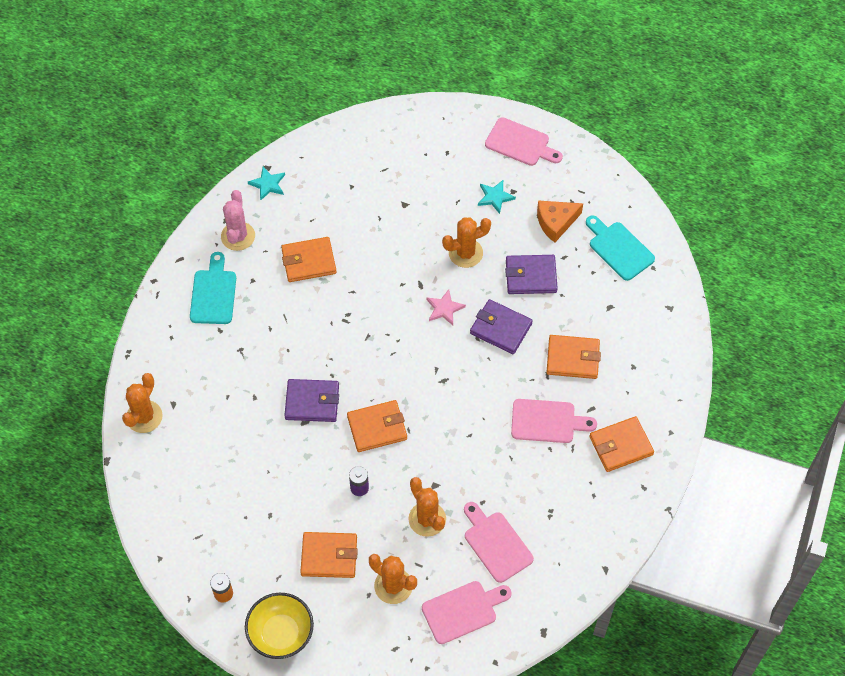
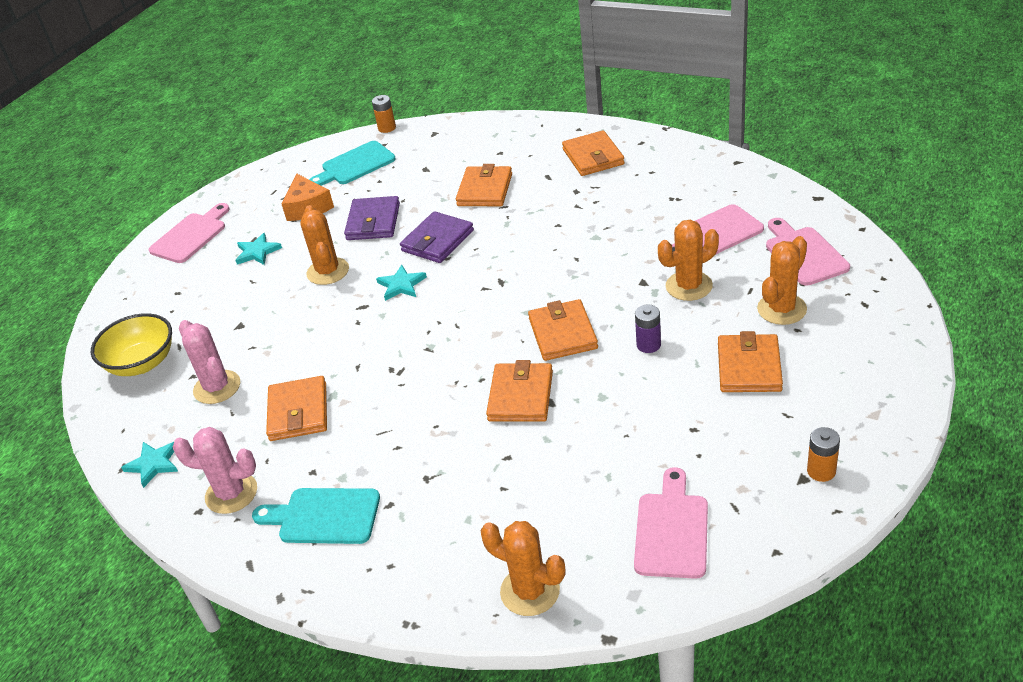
camera: 80 degrees left, 20 degrees down
(281, 633) = (869, 407): yellow bowl -> yellow bowl (142, 363)
(312, 402) = (521, 396): purple wallet -> orange wallet
(338, 205) = (217, 387): none -> pink cactus
(444, 308) = (401, 285): pink star -> turquoise star
(547, 421) = (561, 204): pink cutting board -> pink cutting board (671, 530)
(681, 266) = (387, 128): none -> orange battery

